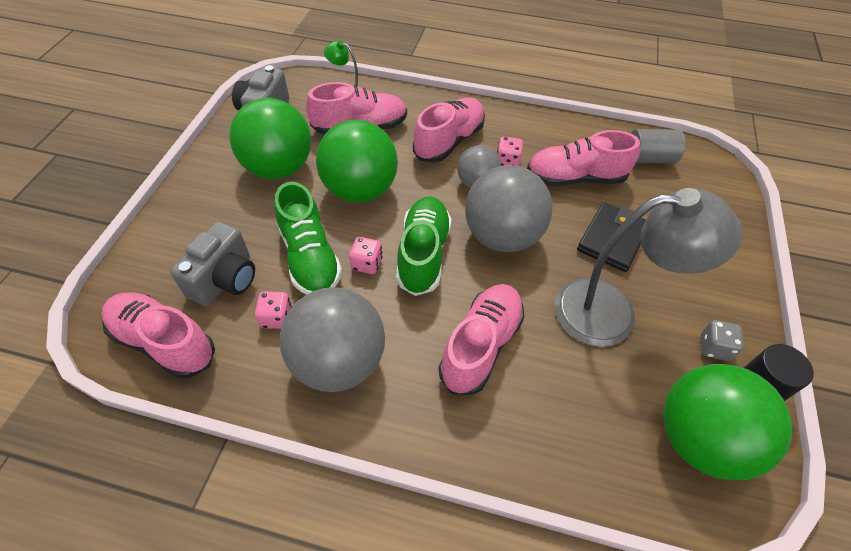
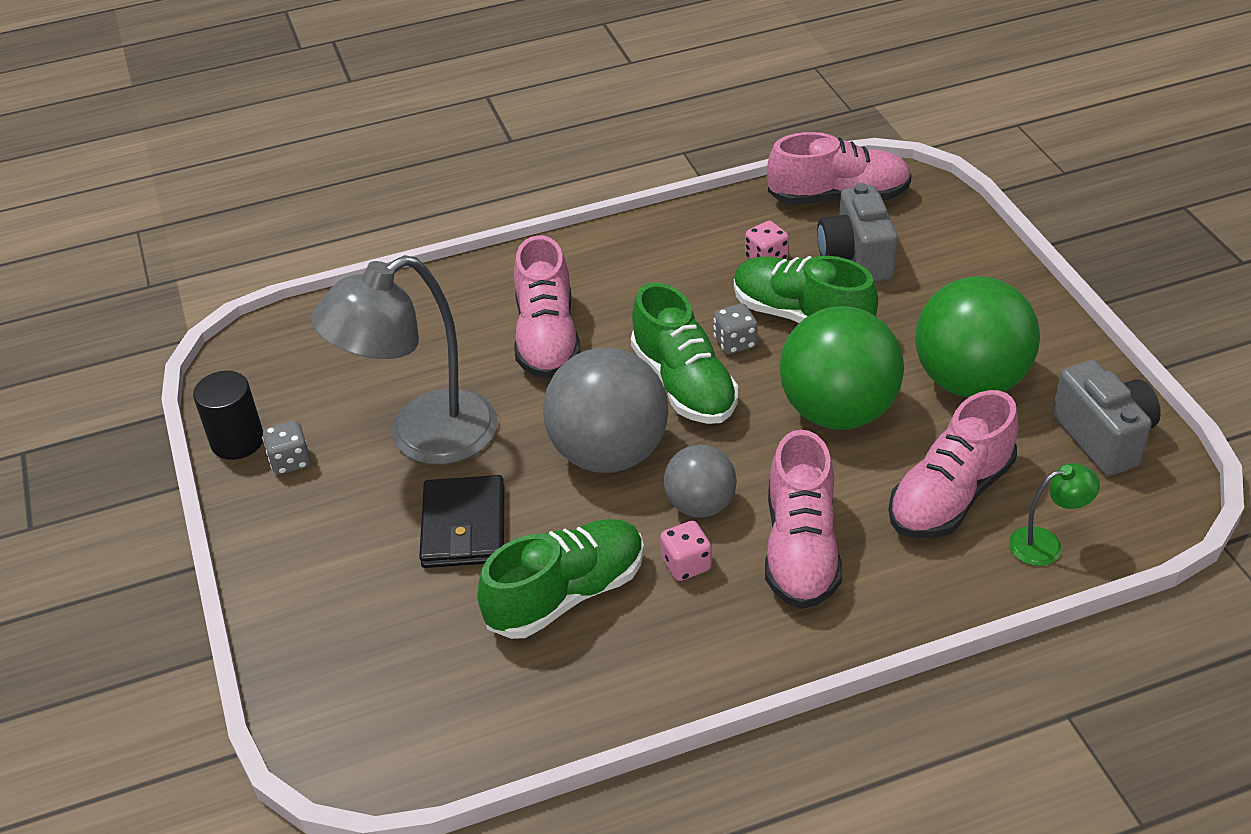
camera: 150 degrees right, 10 degrees down
(339, 362) = (670, 261): grey ball -> none
(367, 264) = (735, 343): pink dice -> grey dice
(575, 178) = (566, 594): pink shoe -> green shoe
(649, 158) = (467, 704): grey cylinder -> none
(699, 438) = (289, 373): green ball -> none

